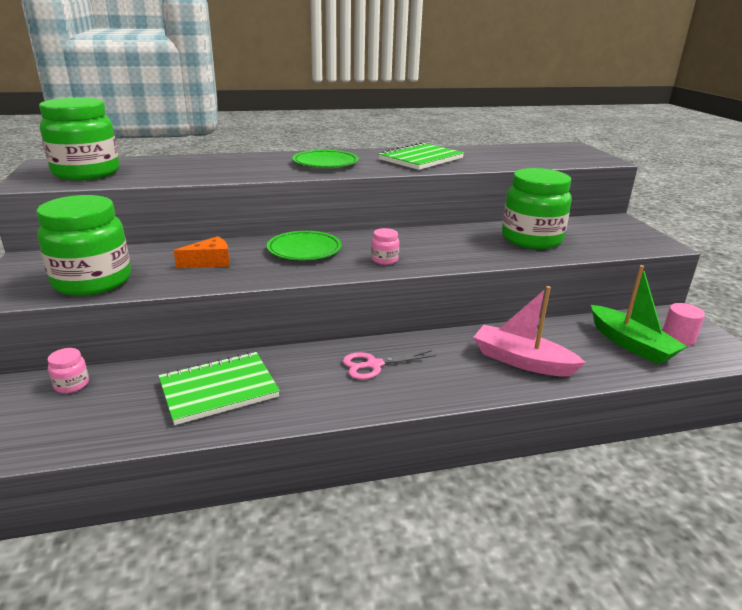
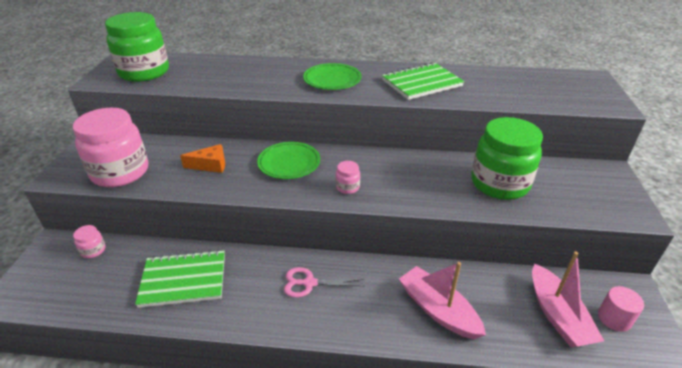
camera: 20 degrees right, 10 degrees up
(92, 281) = (120, 172): green jar -> pink jar
(631, 344) = (557, 315): green boat -> pink boat

